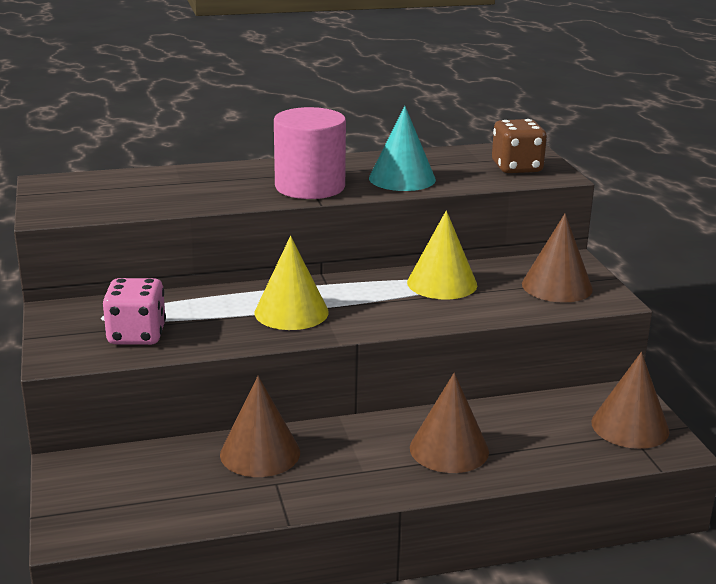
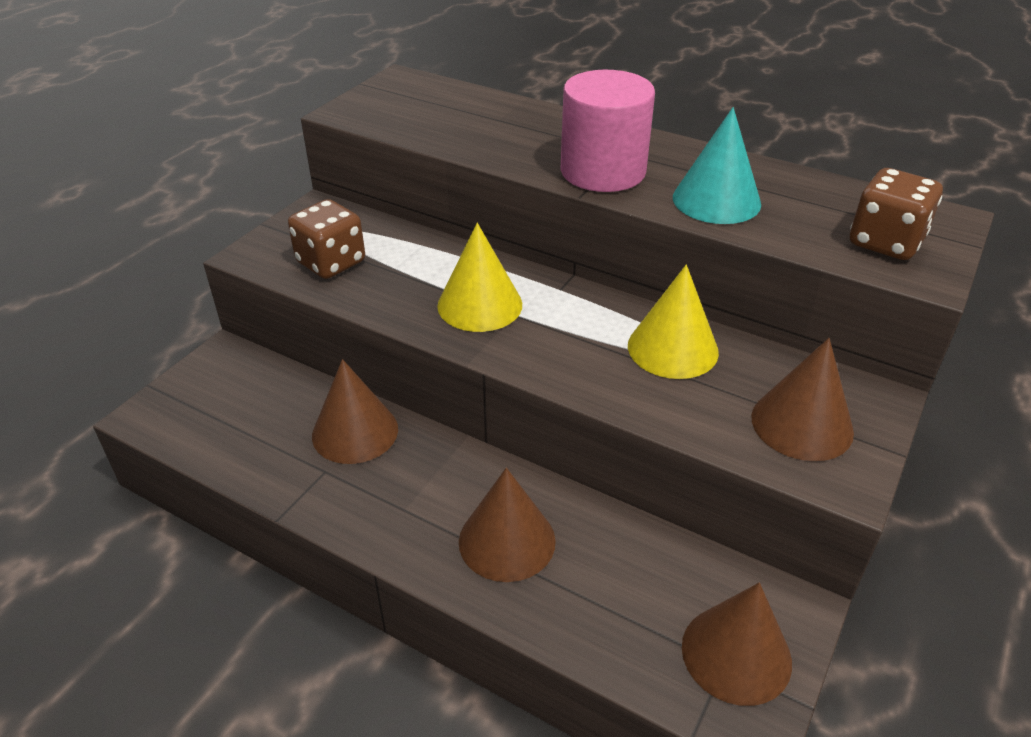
camera: 45 degrees right, 15 degrees up
(137, 335) = (331, 262): pink dice -> brown dice

